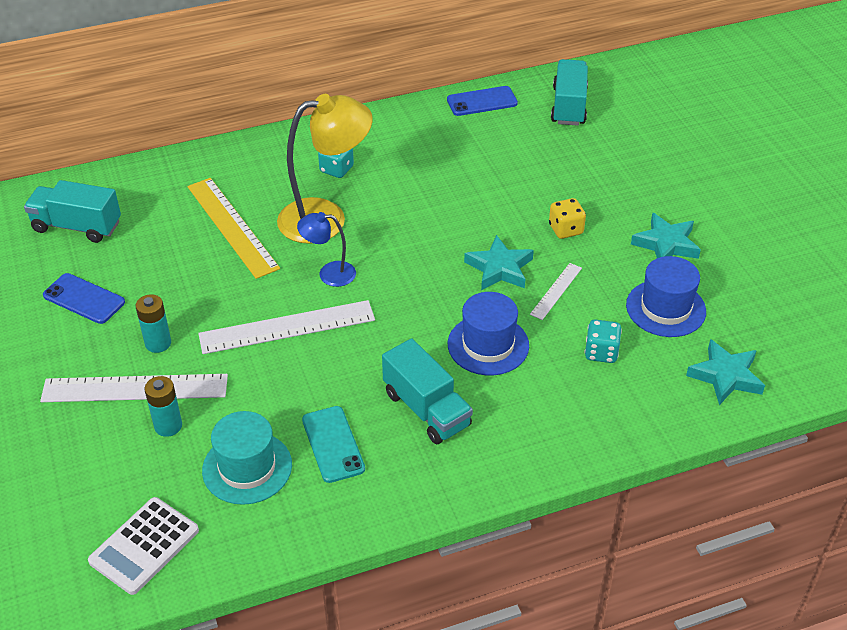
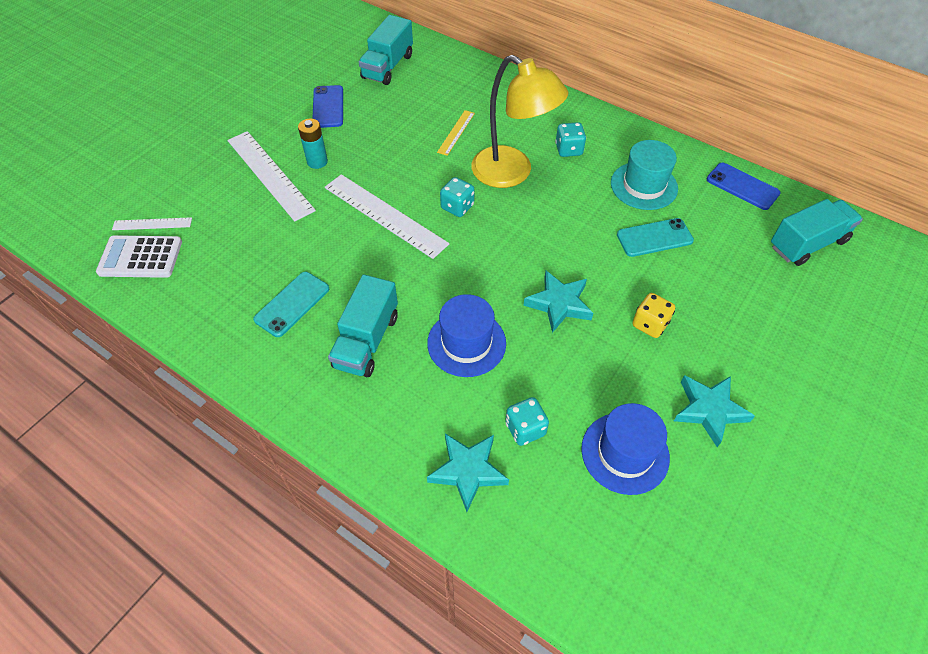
camera: 55 degrees right, 10 degrees up
(77, 226) = (388, 66): turquoise truck -> turquoise truck turned 135 degrees counterclockwise
(168, 426) = (249, 209): turquoise battery -> none
(232, 226) = (456, 132): yellow ruler -> yellow ruler, size x0.51
(247, 467) = (239, 269): turquoise hat -> turquoise hat (644, 186)
(329, 274) = (457, 207): blue lamp -> turquoise dice
(485, 178) = (654, 238): none -> turquoise phone
(556, 291) = (569, 356): white ruler -> white ruler (152, 224)
(725, 376) = (581, 551): turquoise star -> turquoise star (468, 471)

